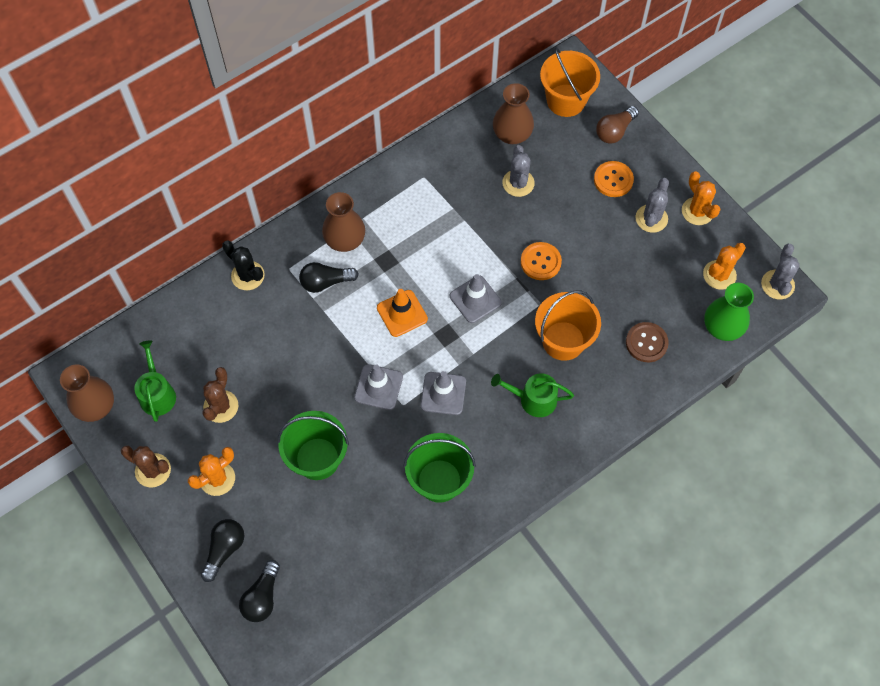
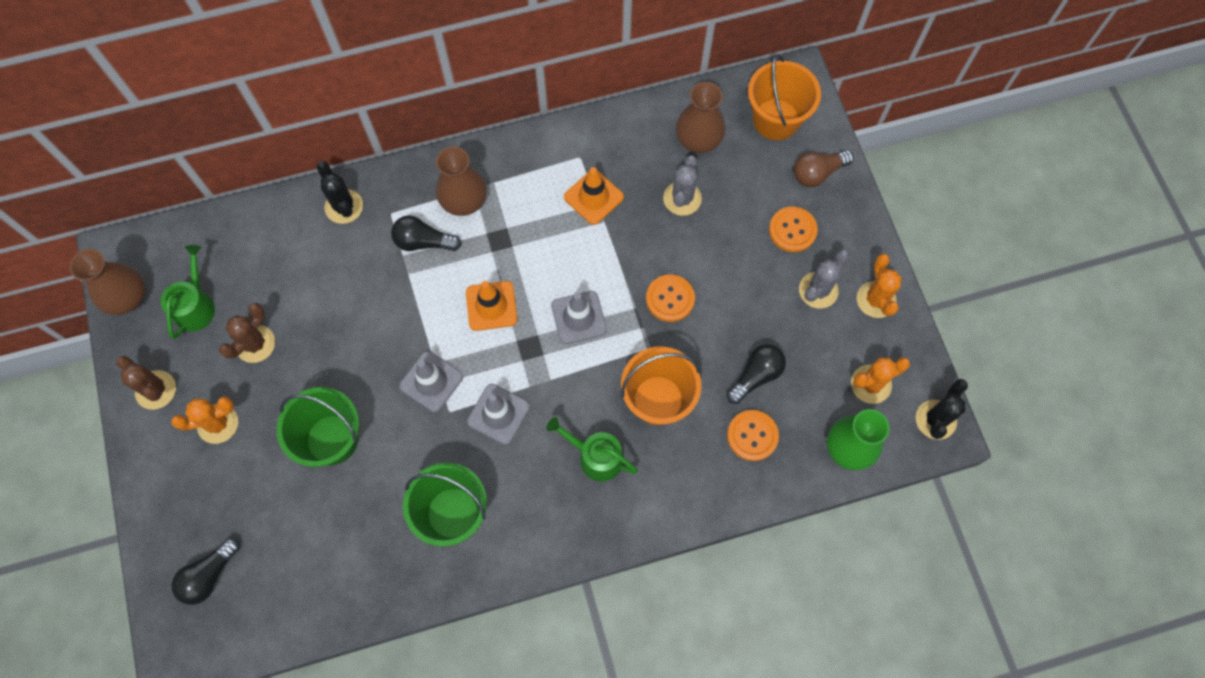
camera: 20 degrees right, 5 degrees up
(224, 549) = (192, 506): black light bulb -> black light bulb (756, 376)
(448, 204) = (593, 197): none -> orange traffic cone
(646, 343) = (752, 436): brown button -> orange button
(777, 285) = (935, 419): grey cactus -> black cactus

